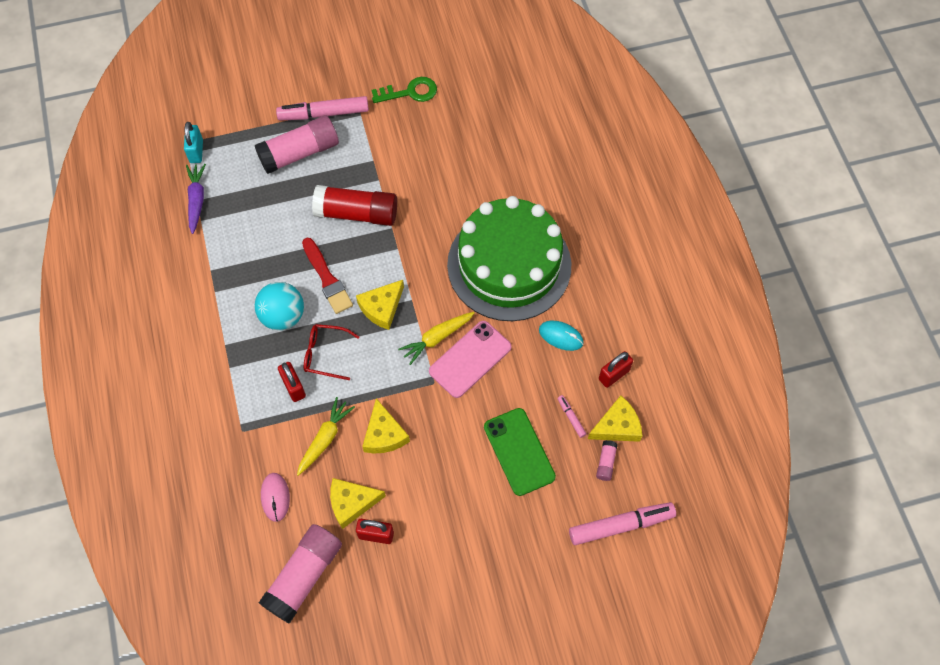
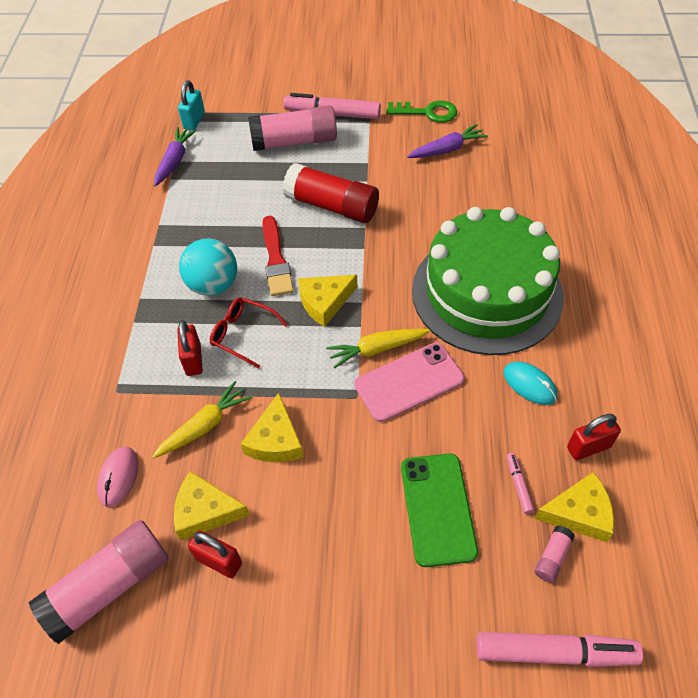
camera: 20 degrees right, 10 degrees down
(439, 129) = (447, 149): none -> purple carrot

